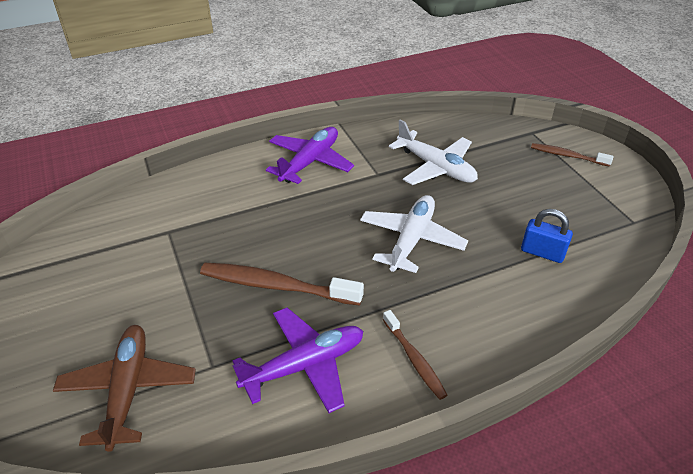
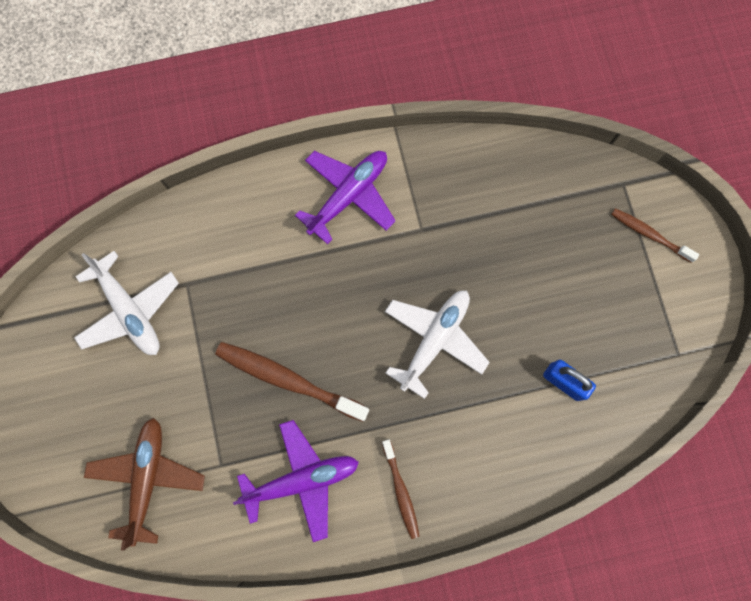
camera: 10 degrees right, 35 degrees up
(436, 167) = (490, 229): white plane -> white plane (130, 310)

